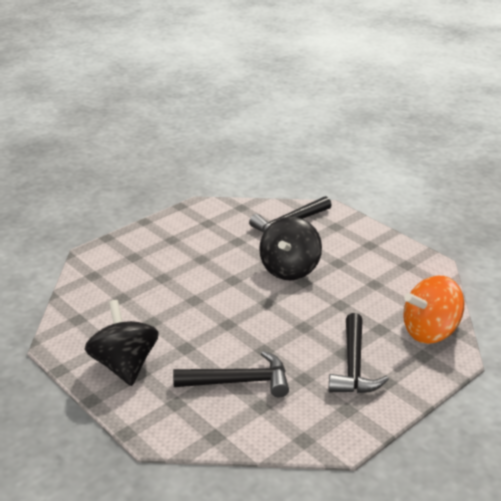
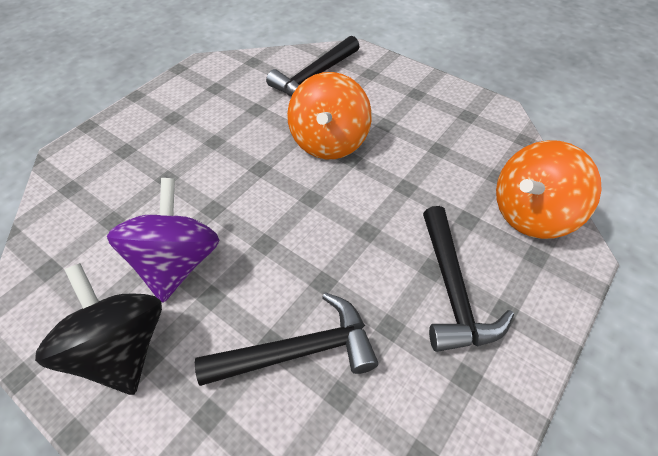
camera: 10 degrees left, 20 degrees up
(165, 326) = (177, 262): none -> purple spinning top
(290, 269) = (329, 142): black spinning top -> orange spinning top

